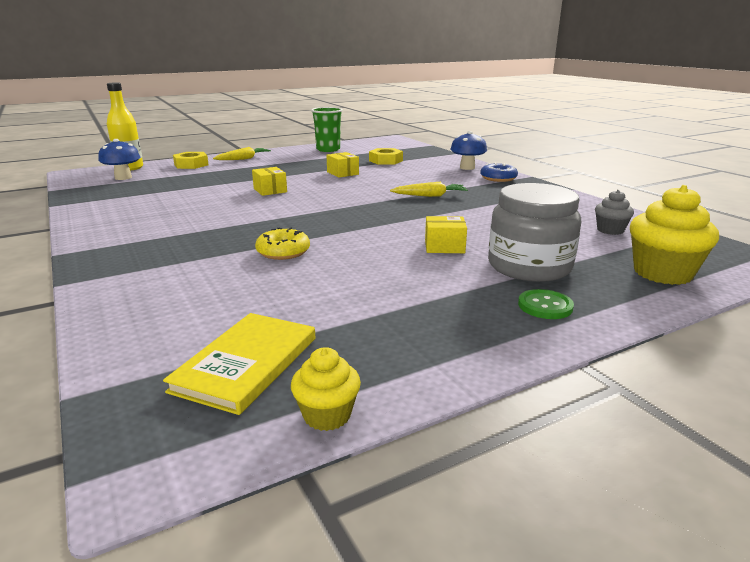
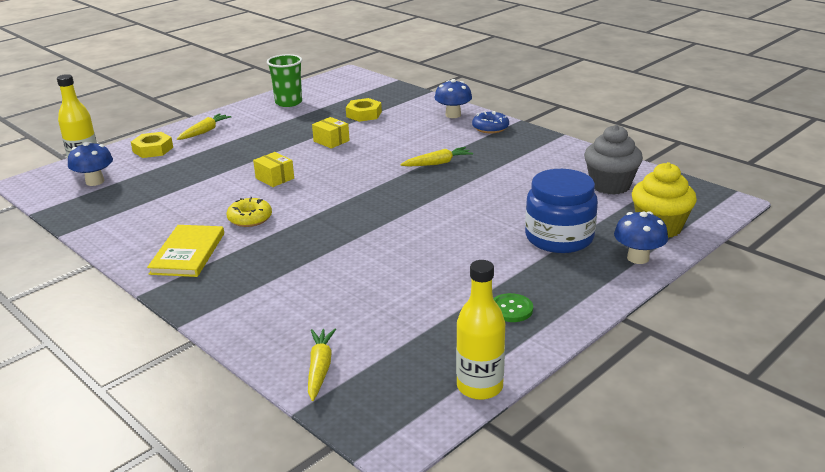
camera: 15 degrees left, 5 degrees up
(148, 352) = (320, 368): none -> yellow carrot
(246, 364) = (400, 363): yellow book -> yellow book (188, 253)
(283, 252) = (348, 256): yellow donut -> yellow donut (250, 218)
(327, 415) = (479, 387): yellow cupcake -> yellow bottle
(444, 246) = (482, 227): yellow box -> none
(529, 266) = (559, 237): grey jar -> blue jar
(545, 306) = (584, 275): green button -> green button (511, 309)
(610, 230) = (610, 185): grey cupcake -> grey cupcake, size x1.79
(625, 299) = (638, 258): none -> blue mushroom

